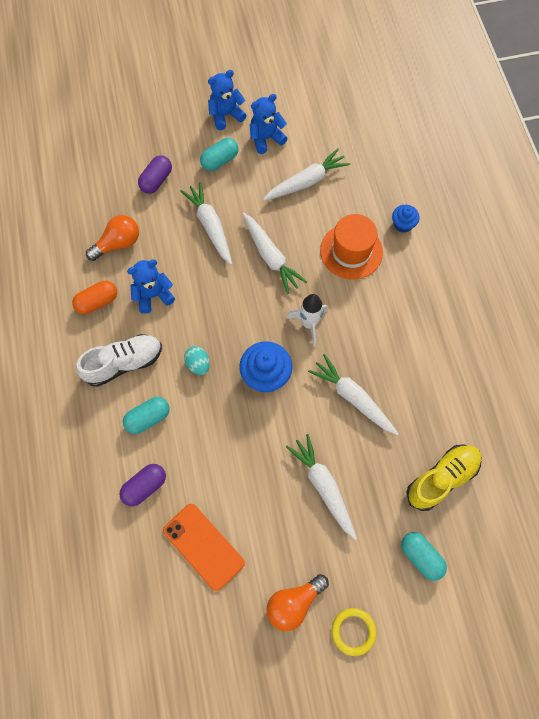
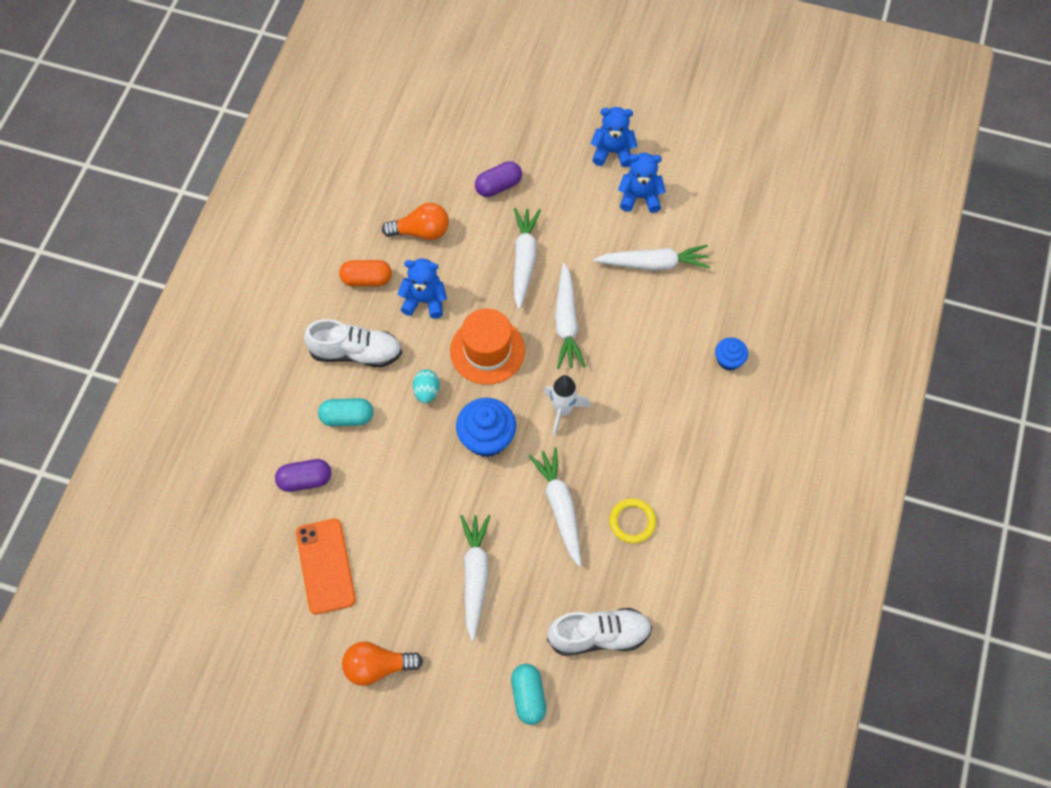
camera: 30 degrees right, 5 degrees down
(220, 160) = (576, 197): turquoise capsule -> none
(351, 251) = (654, 360): orange hat -> orange hat (487, 350)
(353, 631) = (417, 726): yellow ring -> yellow ring (632, 521)
(442, 478) = (599, 635): yellow shoe -> white shoe

